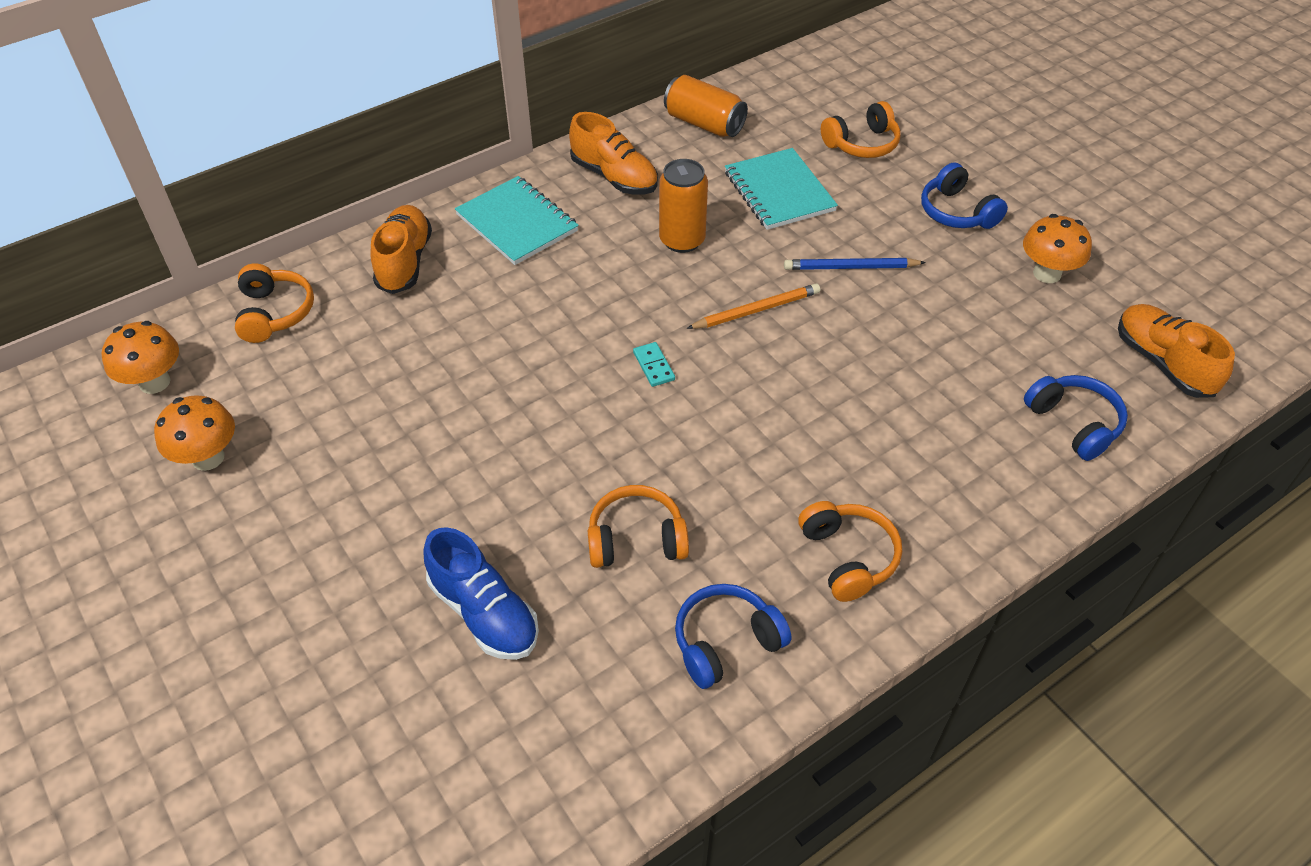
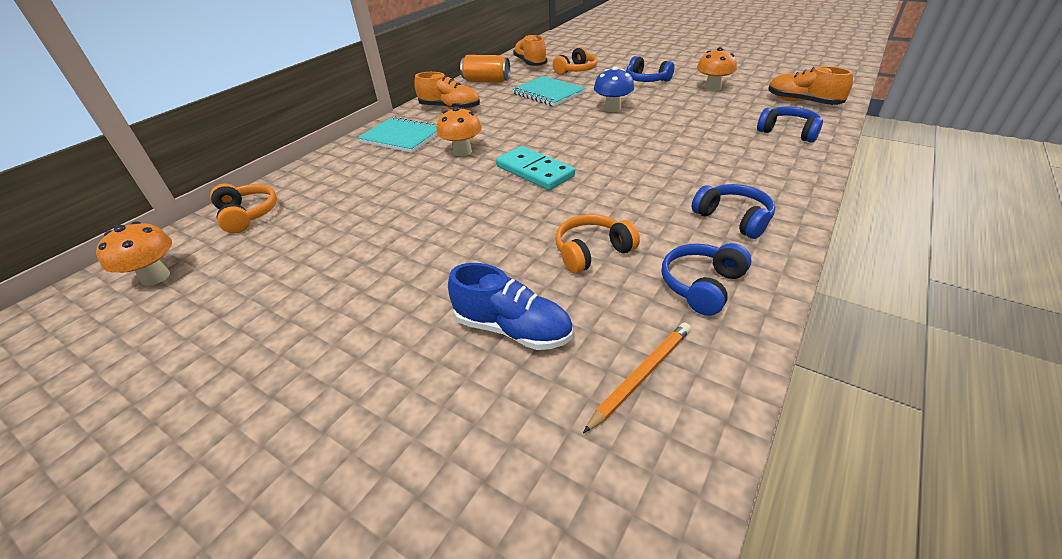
camera: 20 degrees left, 10 degrees down
(208, 458) = (221, 308): orange mushroom -> orange mushroom (462, 152)
(404, 262) = (335, 169): orange shoe -> orange shoe (530, 63)
(653, 366) = (534, 171): turquoise domino -> turquoise domino, size x2.18
(682, 240) = (509, 121): orange can -> none
(756, 310) = (575, 135): orange pencil -> orange pencil (641, 376)
(848, 557) = (733, 219): orange headphones -> blue headphones
(851, 267) = (612, 109): blue pencil -> blue mushroom

